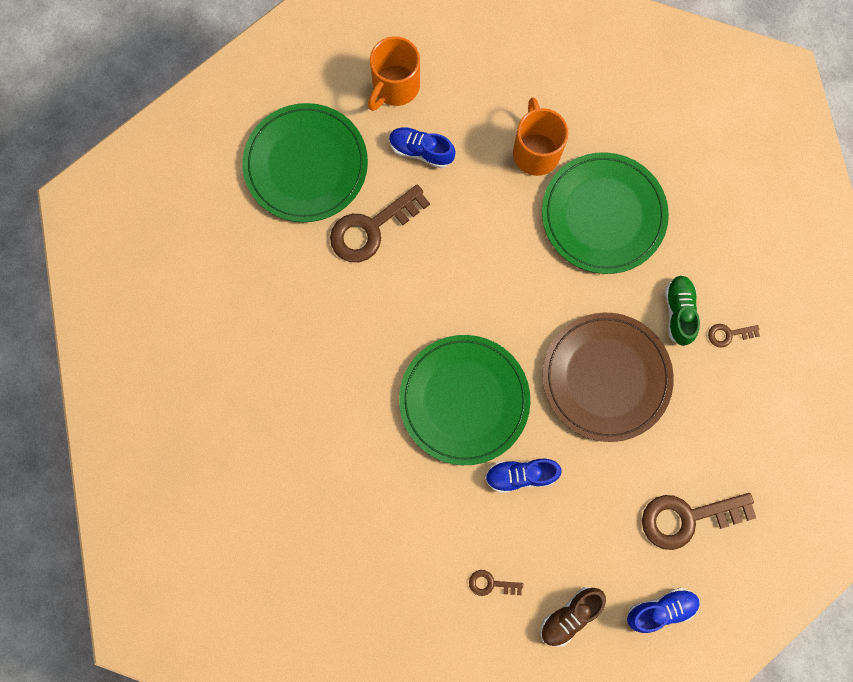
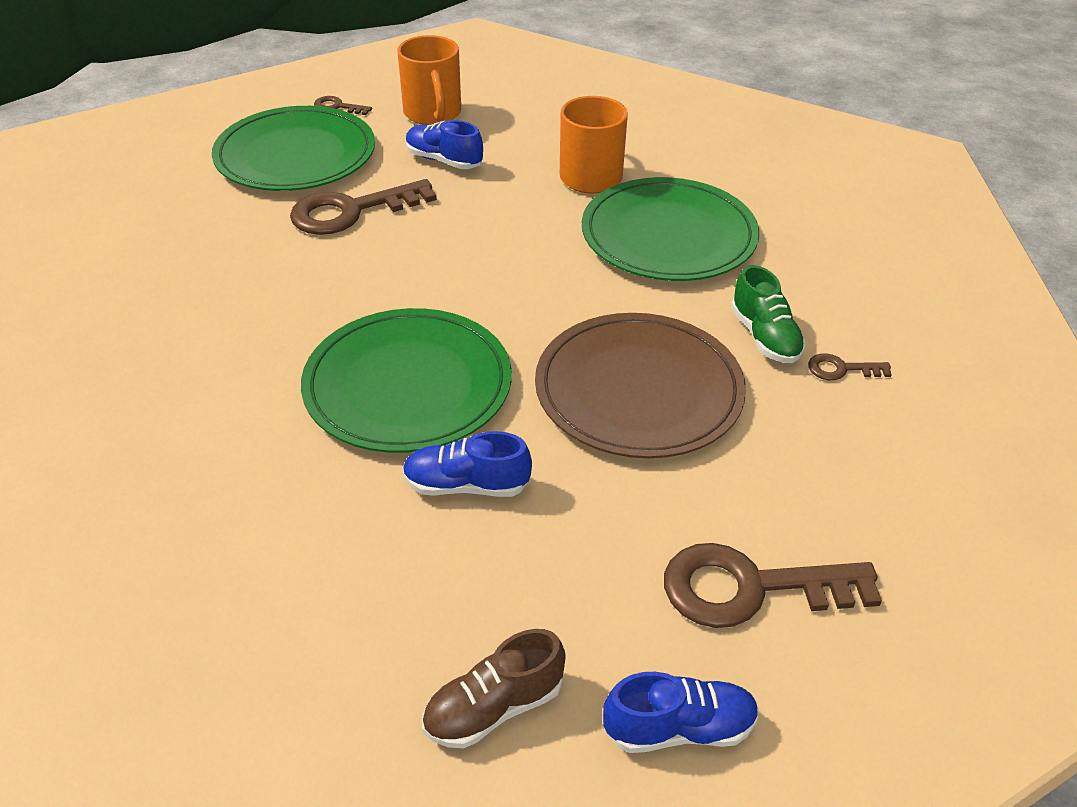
camera: 10 degrees right, 35 degrees down
(395, 87) = (433, 114): orange mug -> orange mug turned 60 degrees counterclockwise
(491, 584) = (359, 630): brown key -> brown key (338, 107)
(679, 312) = (764, 337): green shoe -> green shoe turned 150 degrees clockwise

